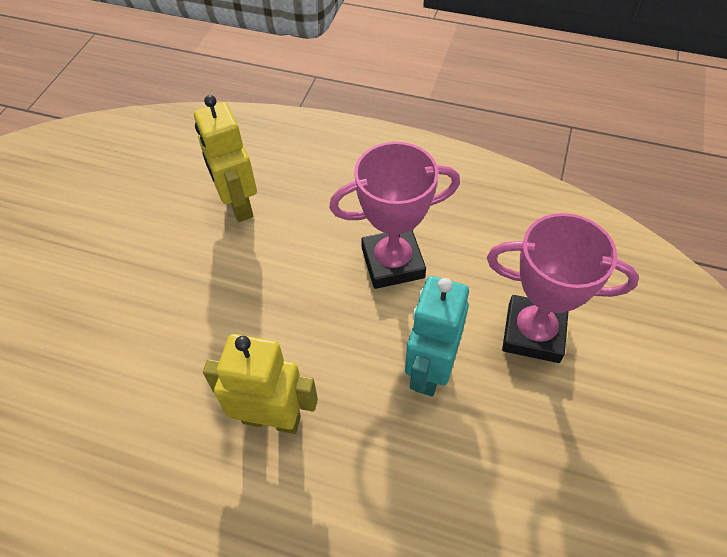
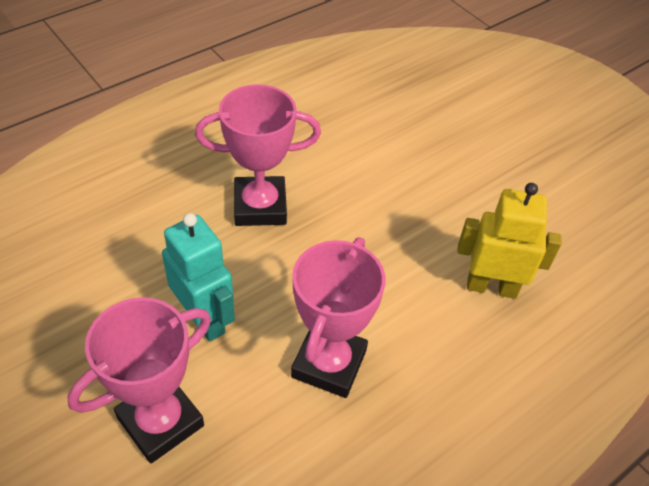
camera: 120 degrees right, 5 degrees down
(272, 419) = (260, 206): yellow robot -> pink trophy

